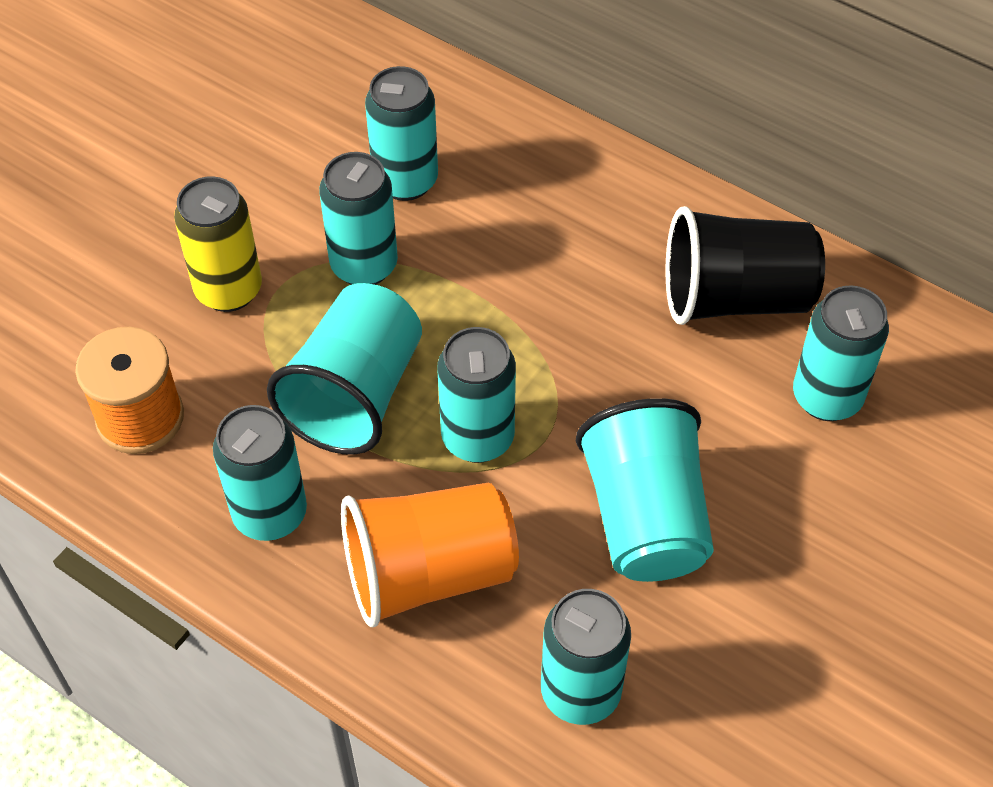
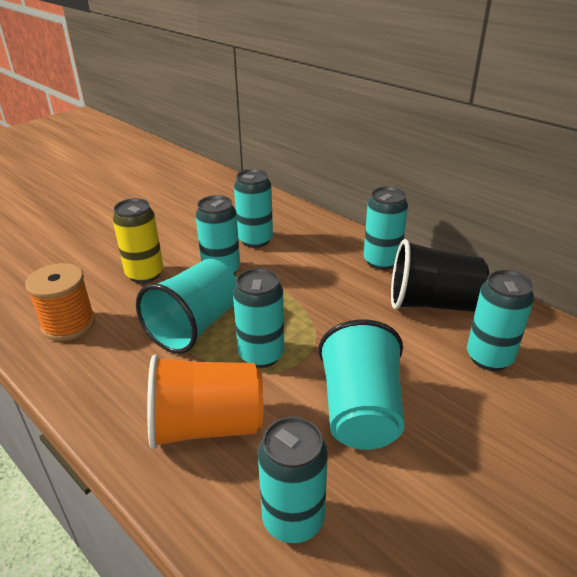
camera: 10 degrees right, 20 degrees down
(270, 514) = (120, 380): turquoise can -> turquoise can (381, 261)

